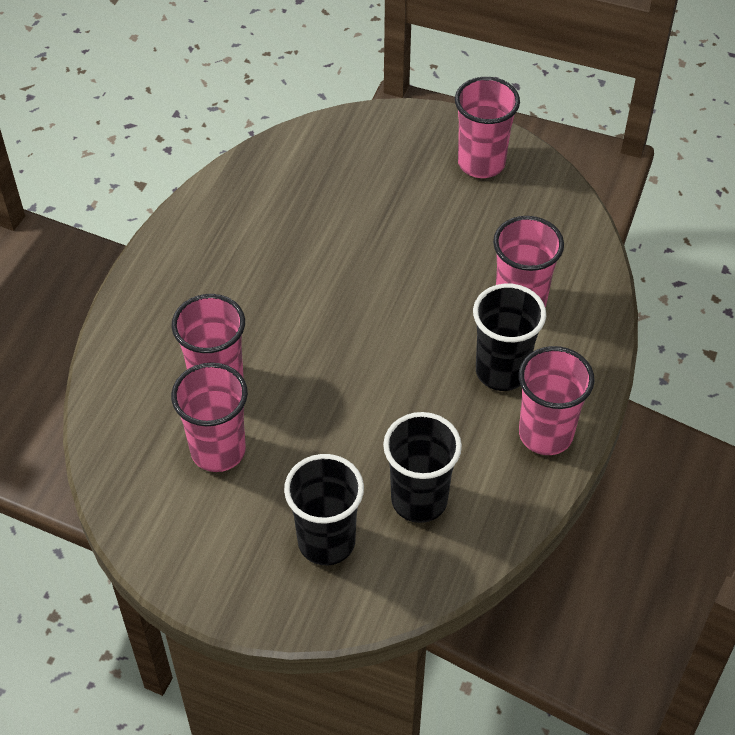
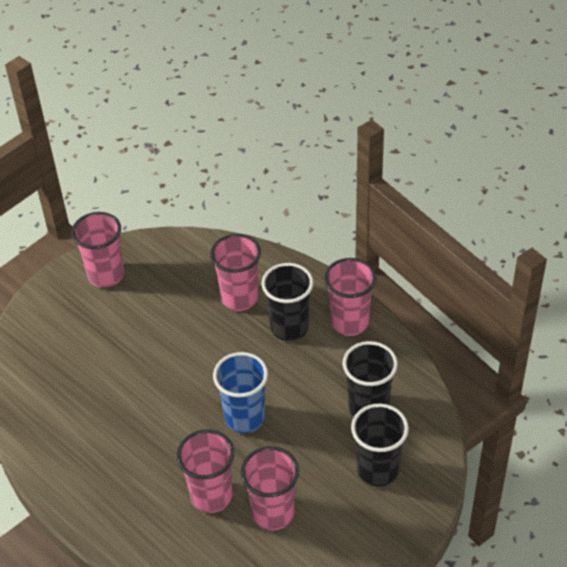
camera: 65 degrees left, 5 degrees down
(340, 374) = (244, 418): none -> blue cup

